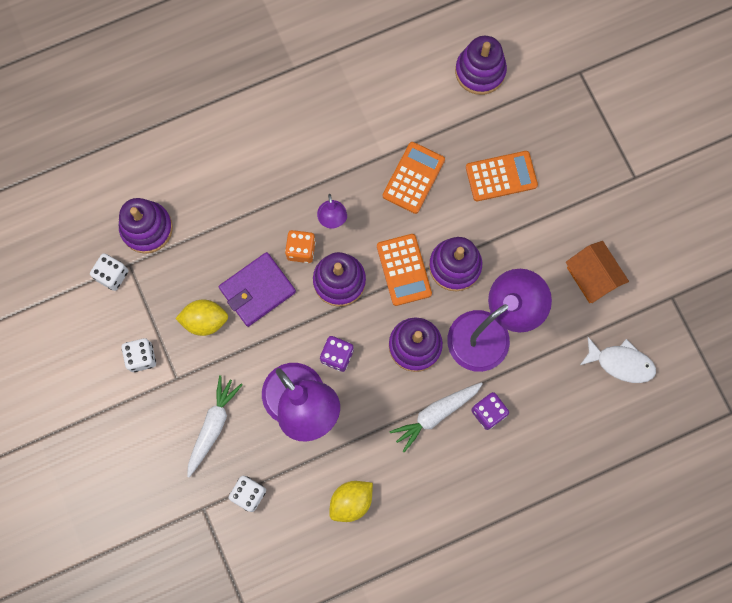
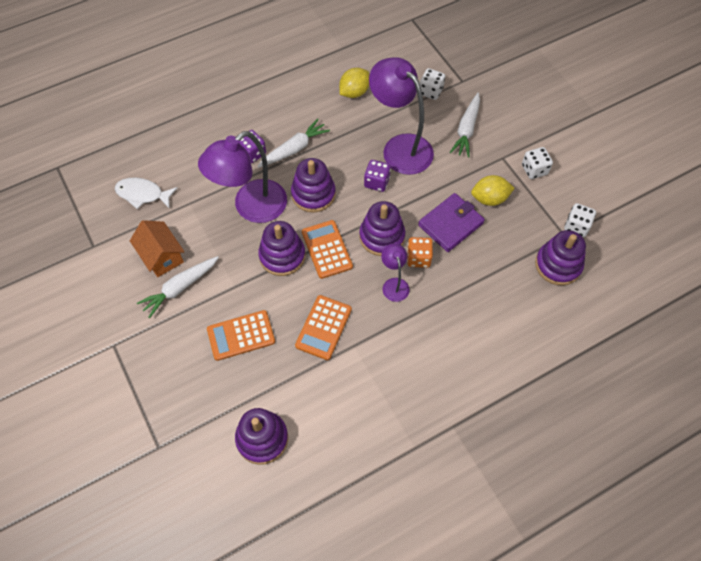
camera: 175 degrees right, 15 degrees down
(568, 236) = (180, 288): none -> white carrot

